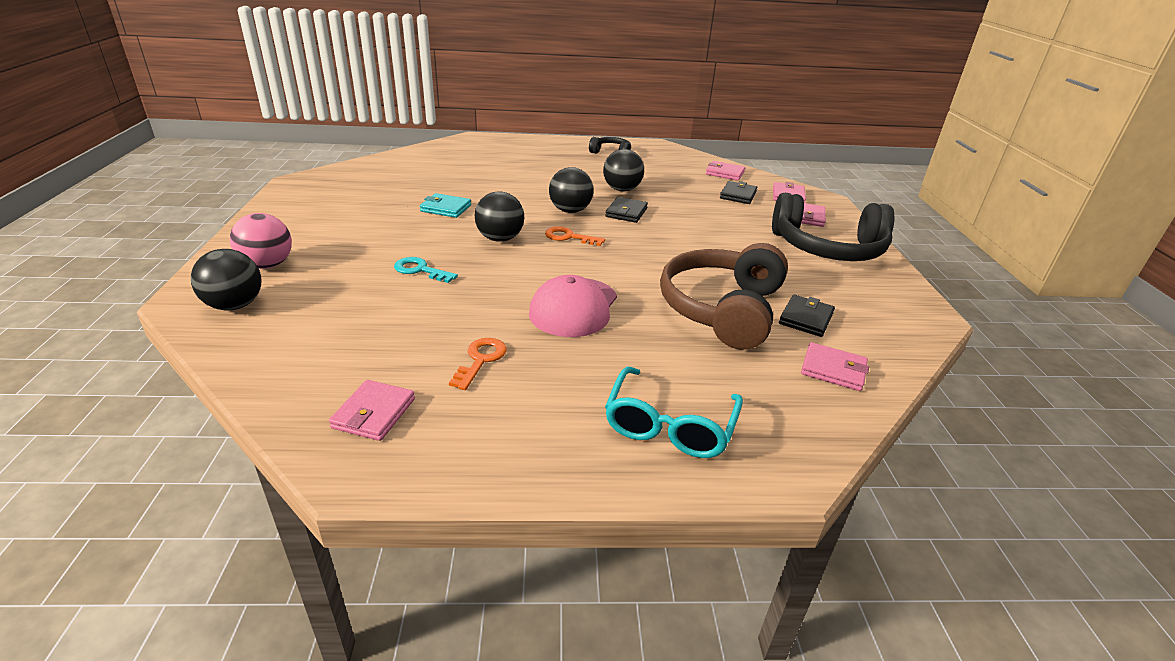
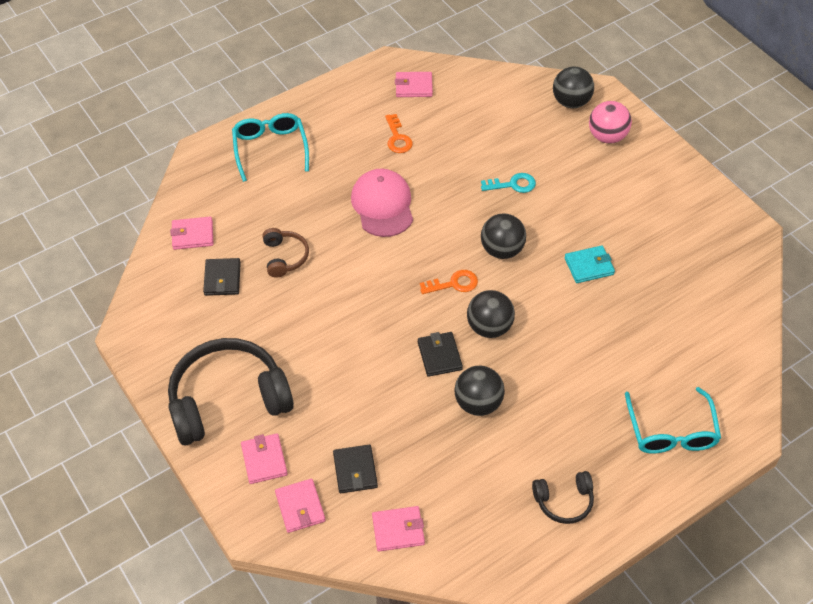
camera: 150 degrees right, 20 degrees up
(374, 413) = (413, 86): pink wallet -> pink wallet turned 75 degrees counterclockwise
(514, 149) = (671, 431): none -> turquoise glasses
(722, 309) = (285, 257): brown headphones -> brown headphones, size x0.47

